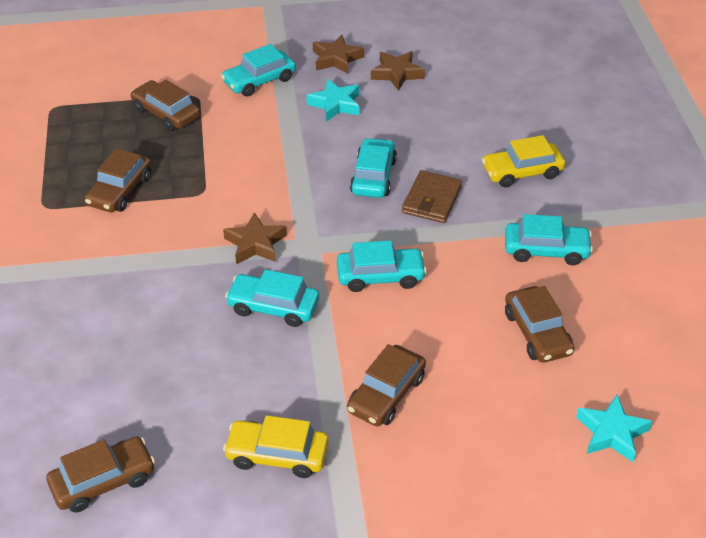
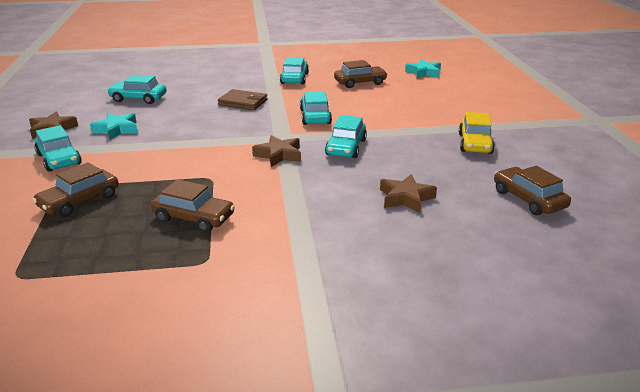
camera: 90 degrees left, 15 degrees down
(373, 176) = (212, 118): turquoise car -> turquoise car (138, 98)
(386, 394) = (415, 116): brown car -> none
(397, 74) = (91, 110): brown star -> brown star (406, 198)
(522, 172) = (223, 81): yellow car -> none

